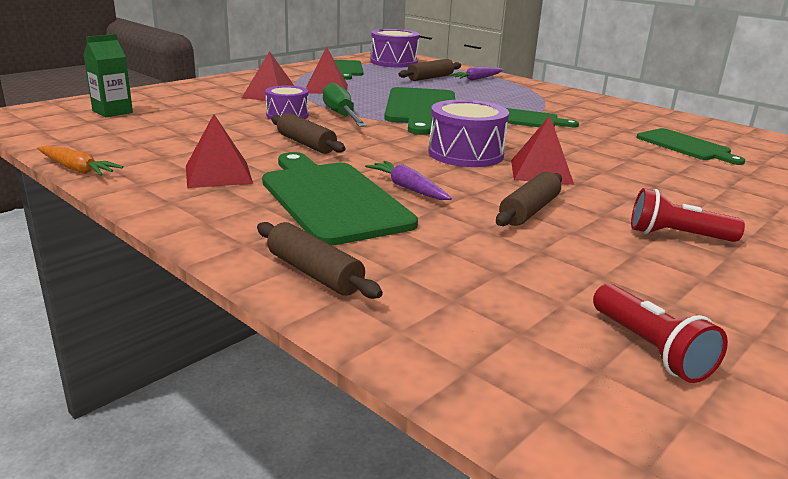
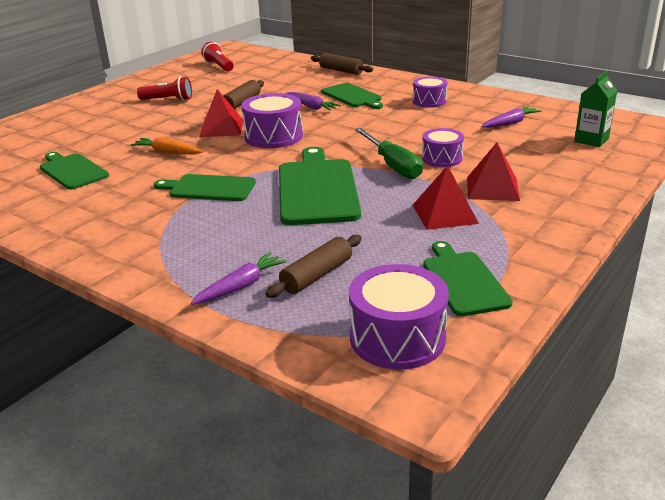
camera: 175 degrees right, 5 degrees up
(77, 169) = (512, 94): orange carrot -> orange carrot (167, 152)
(160, 135) = (510, 123): none -> purple carrot
(218, 174) = (429, 101): red pyramid -> purple drum
(306, 144) = (397, 129): brown rolling pin -> none
(331, 199) = (352, 96): green cutting board -> green cutting board, size x0.62

